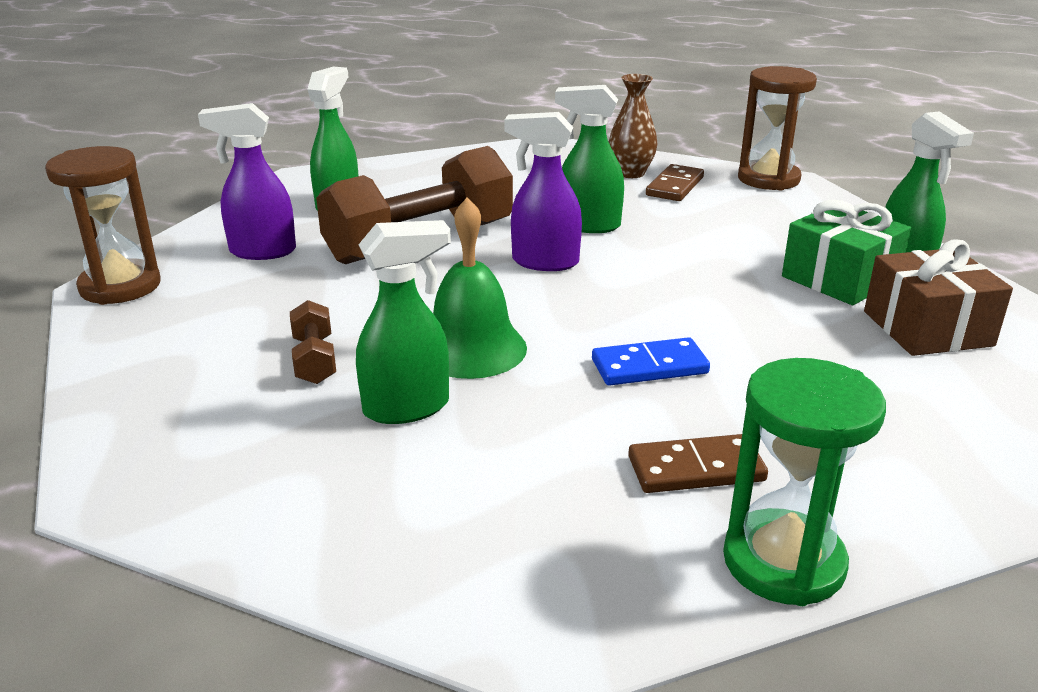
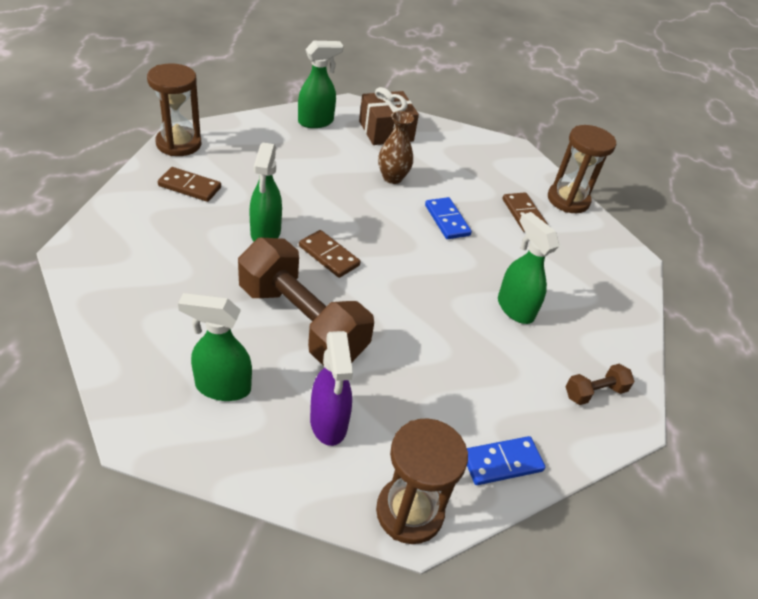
camera: 105 degrees left, 15 degrees up
(131, 351) = (502, 462): none -> blue domino
(314, 360) = (482, 356): brown dumbbell -> brown dumbbell (594, 392)
(471, 348) = (448, 286): green bell -> none
(544, 262) = (329, 256): purple spray bottle -> brown domino
(631, 173) = (158, 206): brown vase -> brown vase (392, 178)
(783, 562) = (568, 200): green hourglass -> brown hourglass
(840, 278) = (335, 145): green gift -> none

